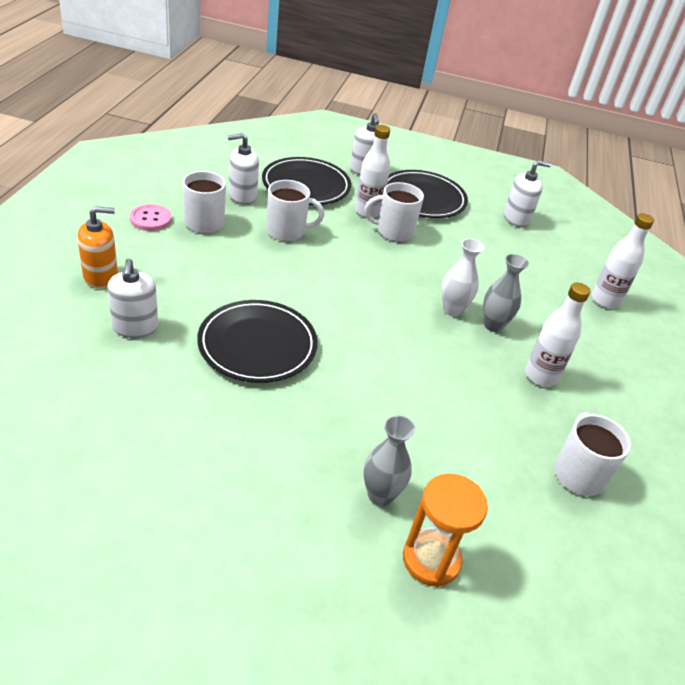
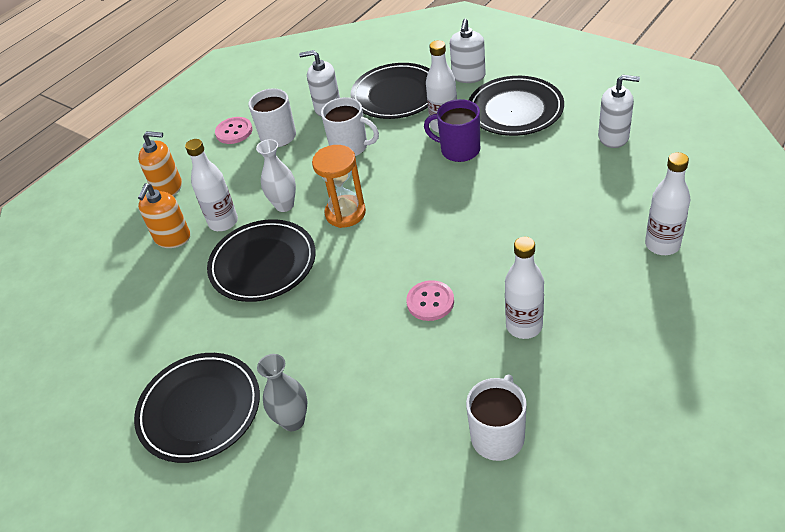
camera: 35 degrees right, 5 degrees up
(135, 327) = (172, 238): white soap dispenser -> orange soap dispenser
(188, 307) = (223, 222): none -> white bottle
(270, 502) = (199, 409): none -> black plate
(393, 232) = (459, 150): white mug -> purple mug
(431, 559) = (304, 487): orange hourglass -> orange hourglass (345, 213)
(447, 364) = (430, 302): none -> pink button
(452, 310) = (471, 243): white vase -> white vase (284, 205)
(493, 325) = (505, 264): grey vase -> none

